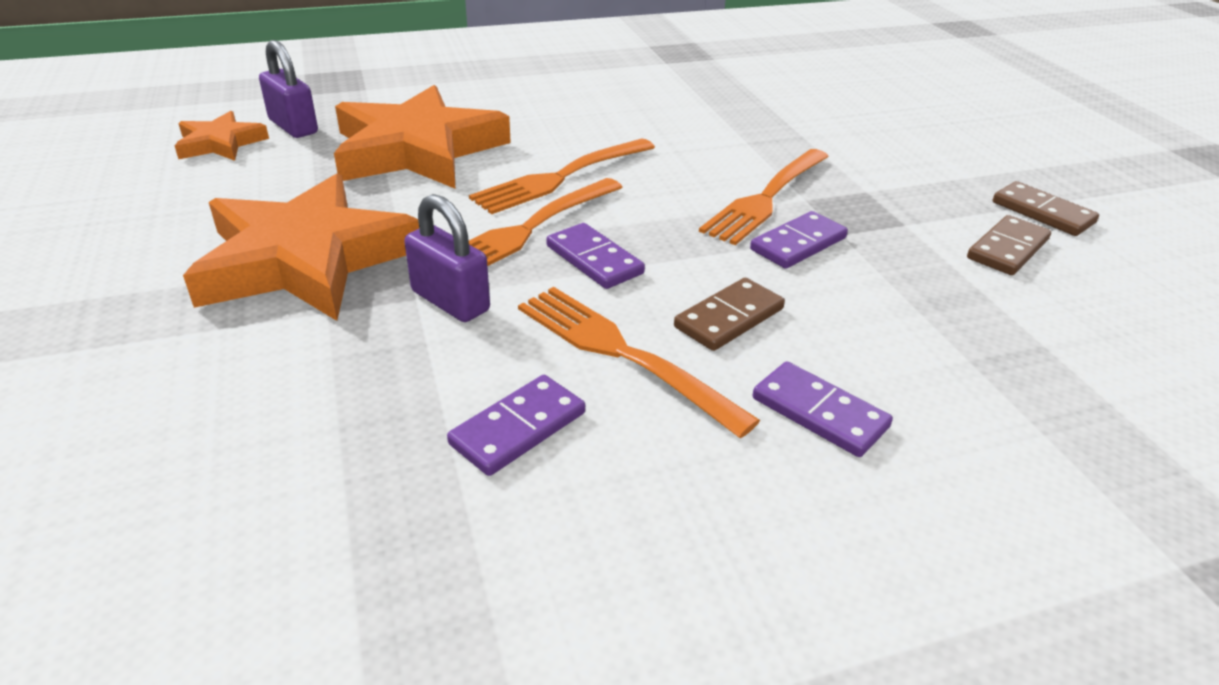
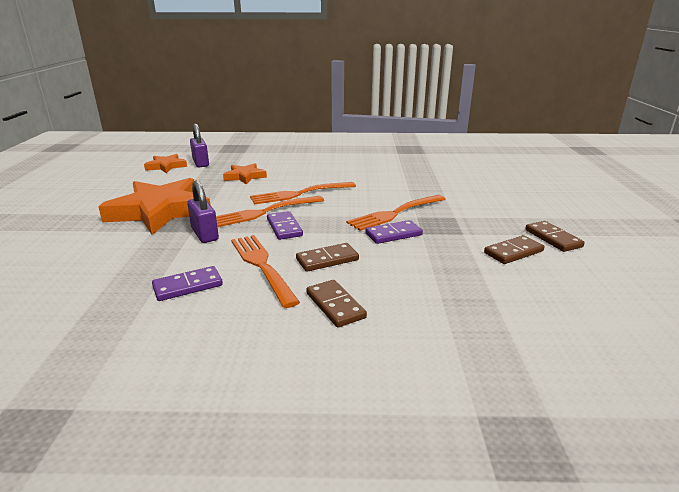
camera: 20 degrees right, 10 degrees down
(417, 150) = (245, 176): orange star -> orange star, size x0.49
(819, 412) = (335, 305): purple domino -> brown domino

